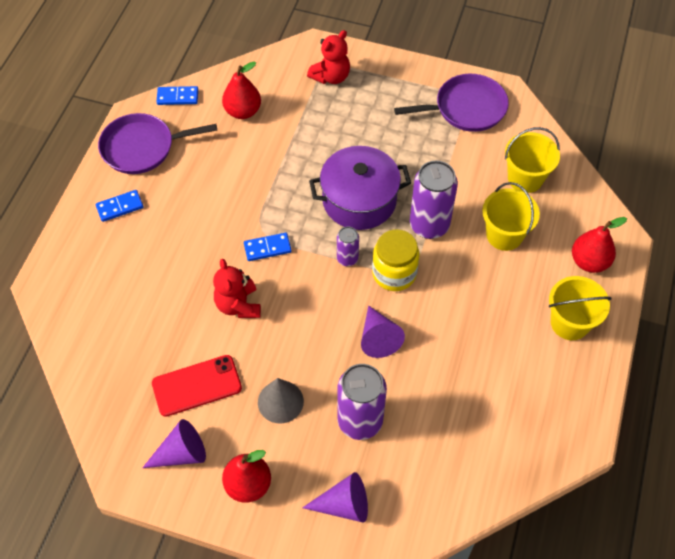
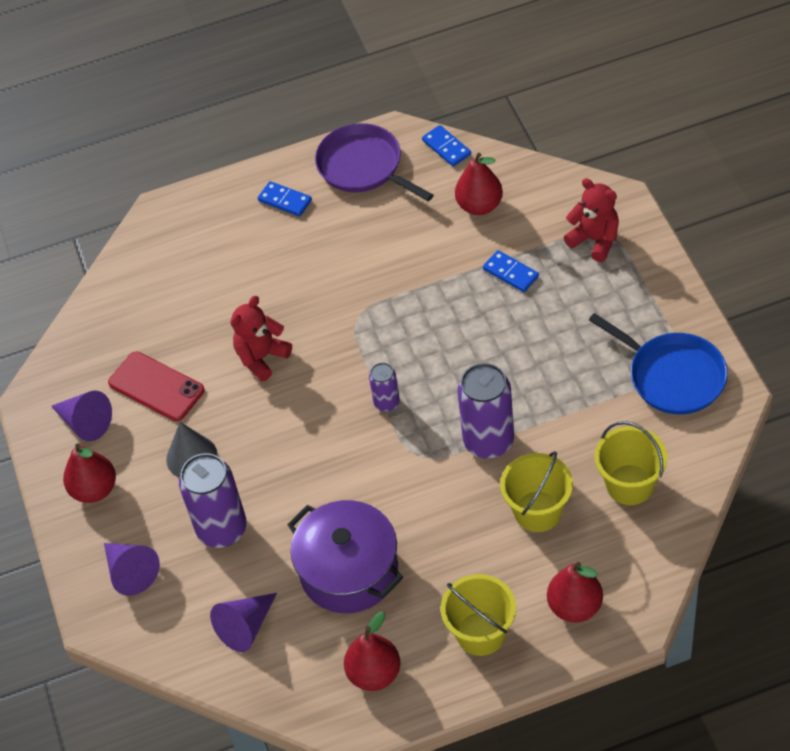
camera: 60 degrees right, 5 degrees down
(267, 248) = (341, 335): blue domino -> blue domino (511, 273)
(331, 76) = (595, 240): red teddy bear -> red teddy bear turned 150 degrees counterclockwise
(359, 200) = (463, 366): purple pot -> purple pot (349, 571)
(378, 338) = (321, 485): purple cone -> purple cone (246, 627)
(394, 273) = (404, 450): yellow jar -> none
(466, 108) = (672, 376): purple pan -> blue pan
(553, 402) = (374, 673): none -> red pear

